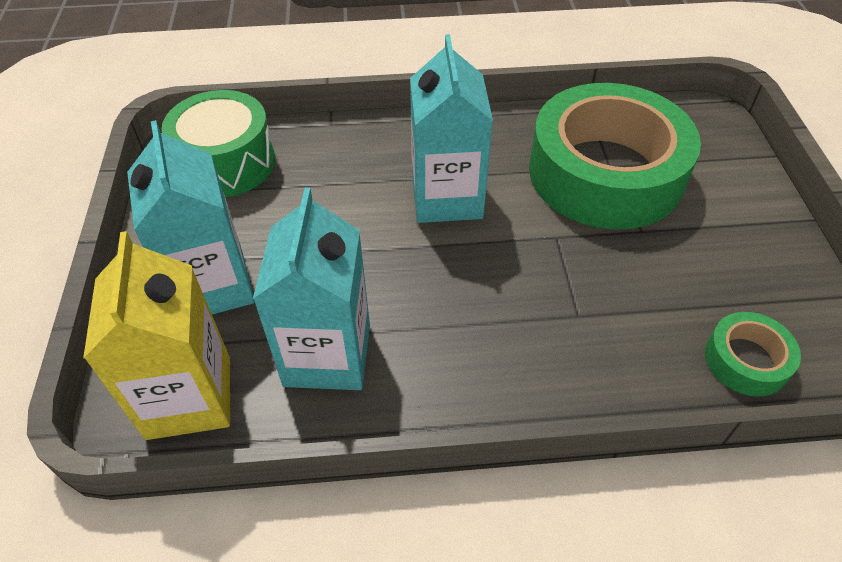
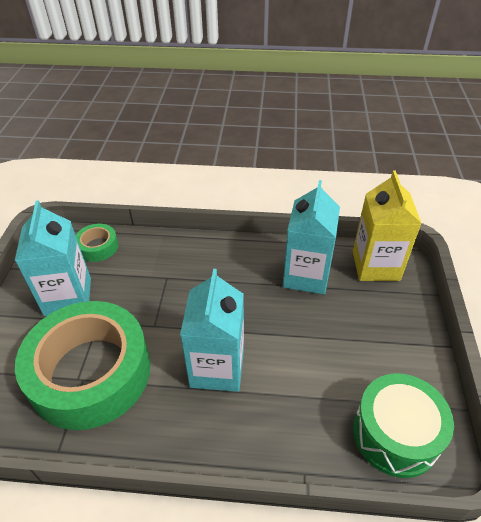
camera: 170 degrees left, 5 degrees down
(212, 286) = (379, 323): turquoise carton -> turquoise carton (68, 296)

